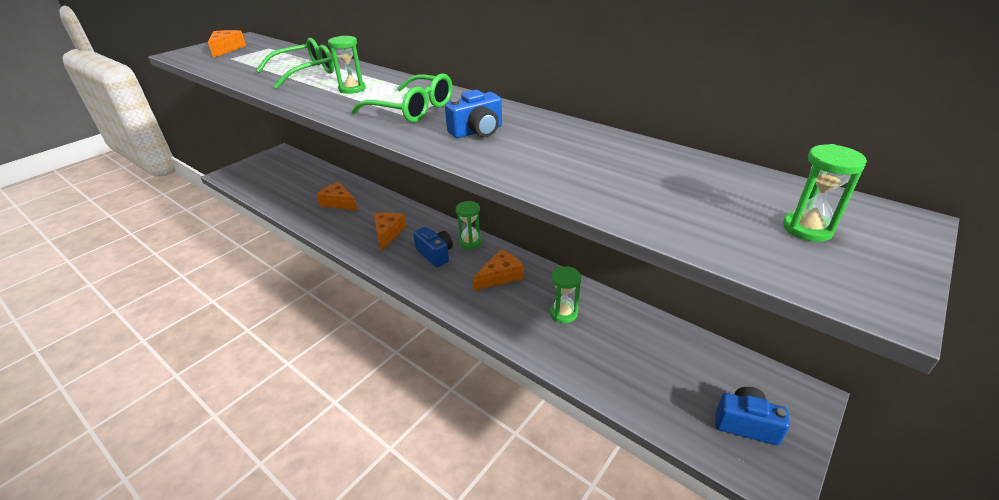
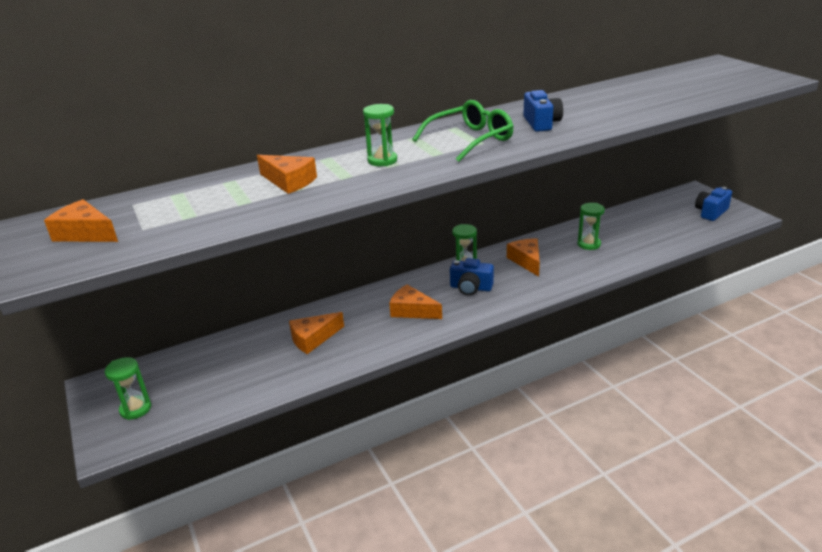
camera: 65 degrees left, 5 degrees down
(305, 72) = (289, 181): green glasses -> orange cheese
(435, 254) = (471, 288): blue camera -> blue camera turned 150 degrees counterclockwise
(807, 229) = (720, 76): green hourglass -> green hourglass (135, 409)

